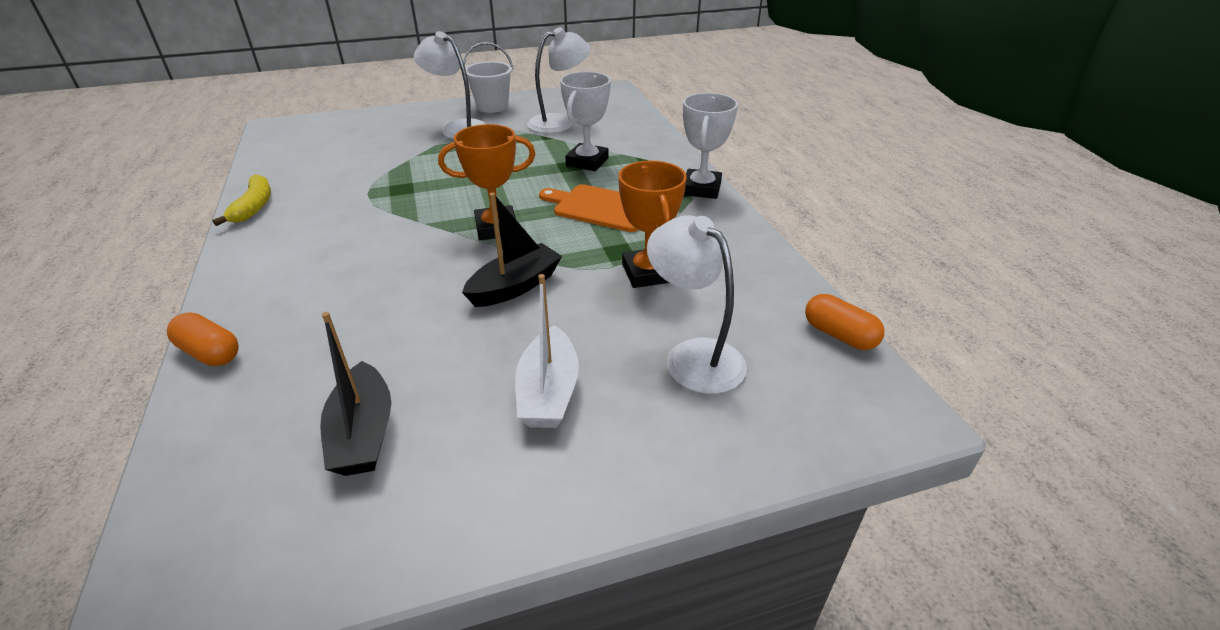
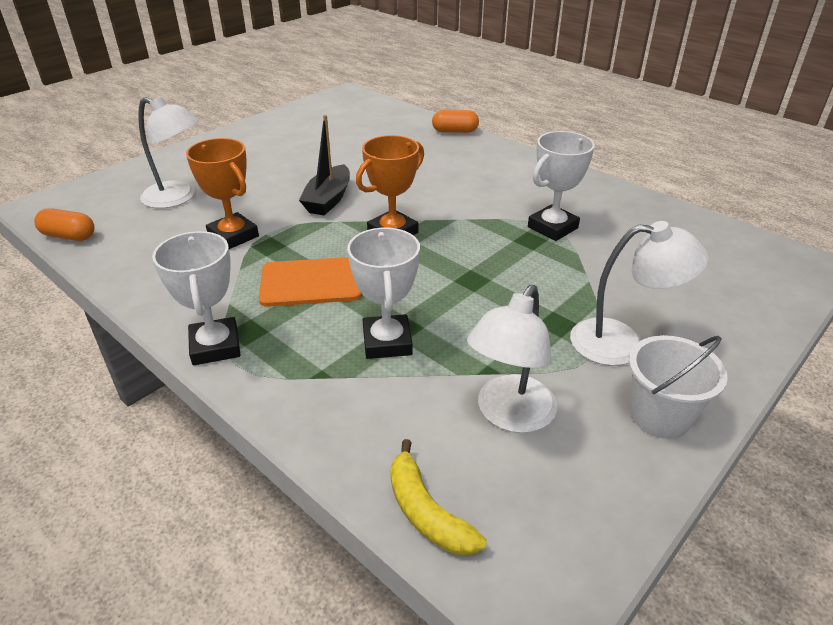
camera: 150 degrees right, 0 degrees up
(254, 206) = (608, 189): yellow banana -> yellow banana (426, 512)
(363, 433) = (334, 132): black boat -> none
(367, 191) = (552, 227): none -> white trophy
(548, 392) = (257, 163): white boat -> none

